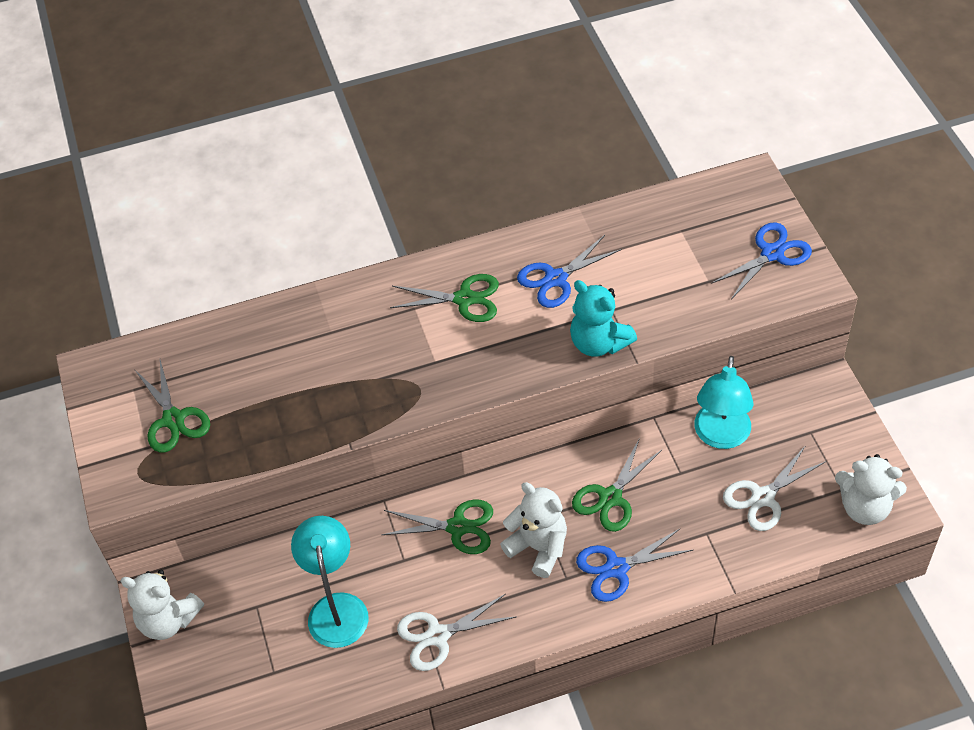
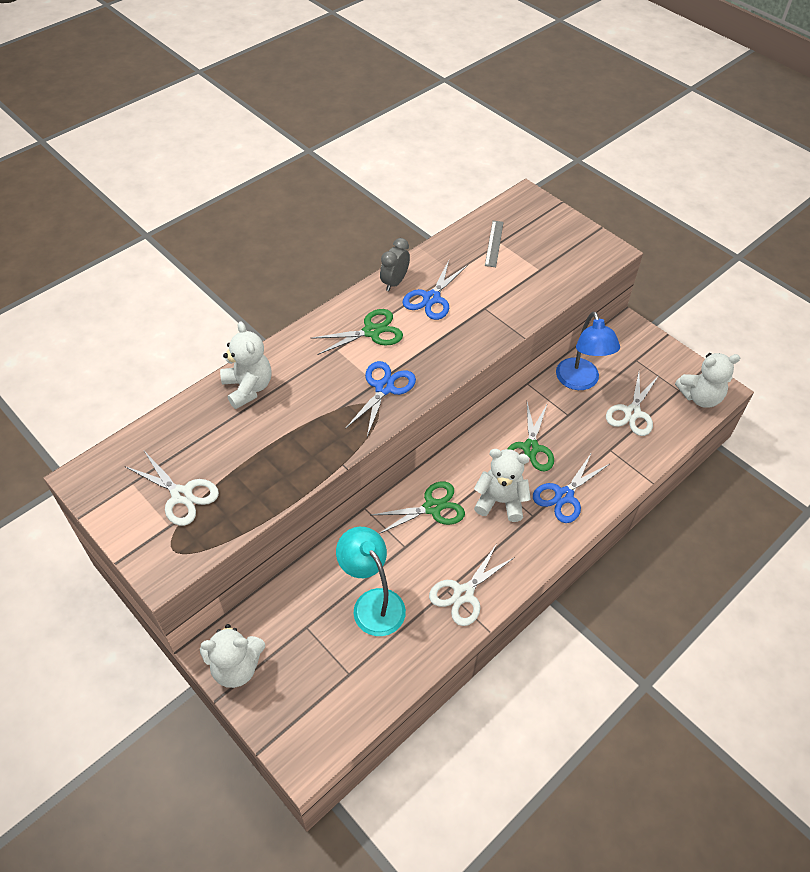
camera: 30 degrees left, 0 degrees up
(173, 419) = (181, 495): green scissors -> white scissors
(297, 323) = (248, 388): none -> white teddy bear
(524, 246) = (394, 282): none -> grey clock
(599, 343) = (490, 333): turquoise teddy bear -> none
(672, 230) = (494, 243): none -> grey ruler
(720, 436) = (580, 381): turquoise lamp -> blue lamp
(772, 254) = (571, 240): blue scissors -> blue scissors (384, 388)

